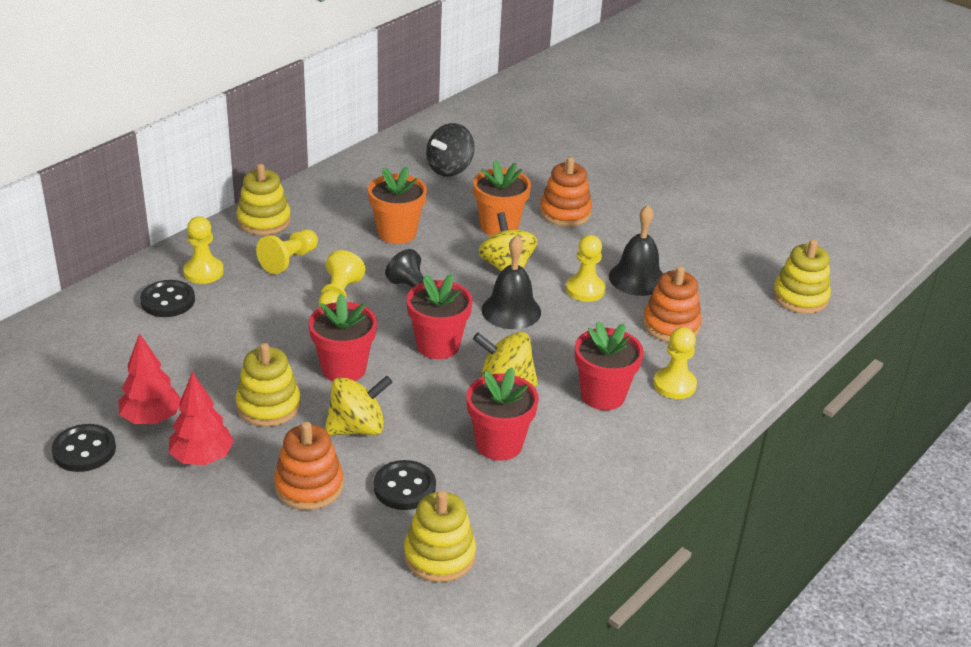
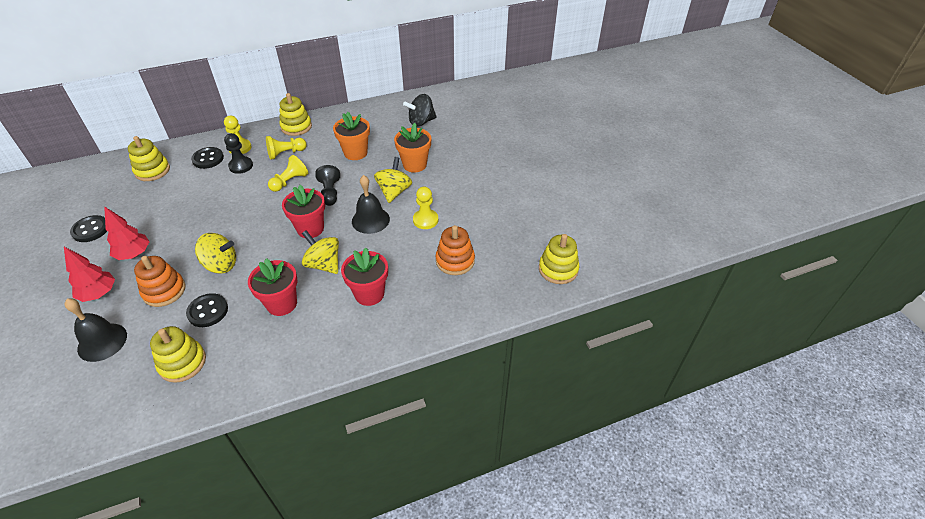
camera: 30 degrees right, 10 degrees up
(151, 419) = (135, 223): red tree -> red tree (99, 294)
(235, 296) = (241, 166): none -> black pawn
(268, 406) = (193, 235): yellow stacking toy -> yellow stacking toy (152, 171)
(344, 369) = (249, 226): red flower pot -> none
(565, 213) = (461, 167): orange stacking toy -> none
(637, 278) = (464, 222): black bell -> black bell (102, 342)
(674, 385) = (419, 303): yellow pawn -> none

